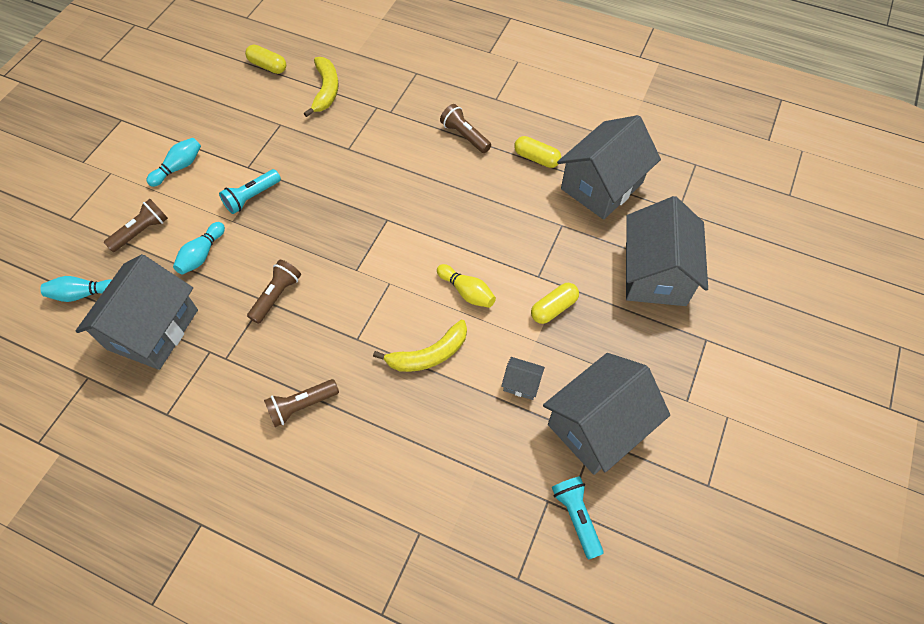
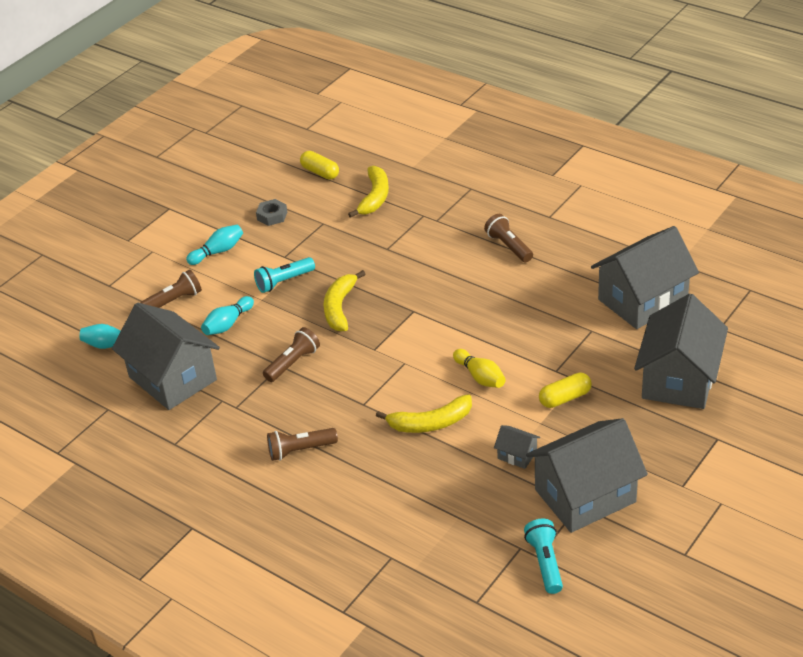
camera: 15 degrees right, 20 degrees down
(153, 329) = (173, 378): grey house -> grey house turned 75 degrees counterclockwise
(228, 120) = (272, 216): none -> grey nut
(313, 223) = (340, 308): none -> yellow banana
(536, 158) = (579, 271): yellow capsule -> none

